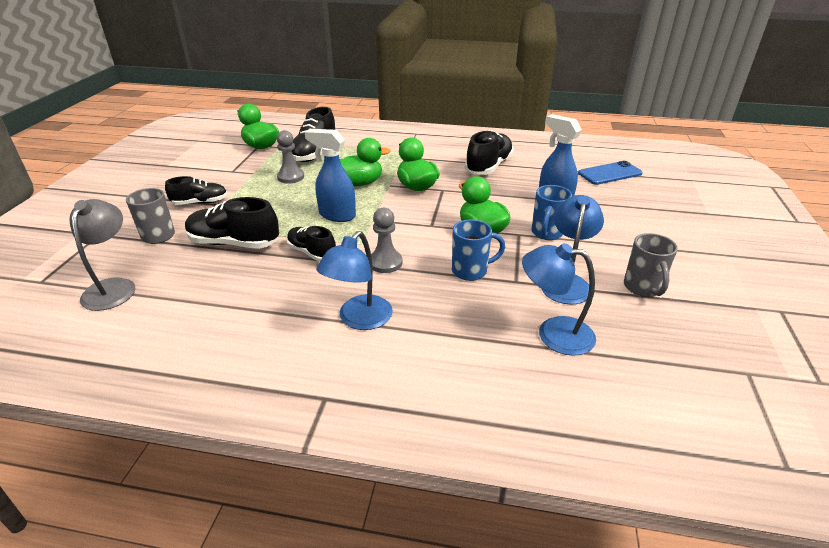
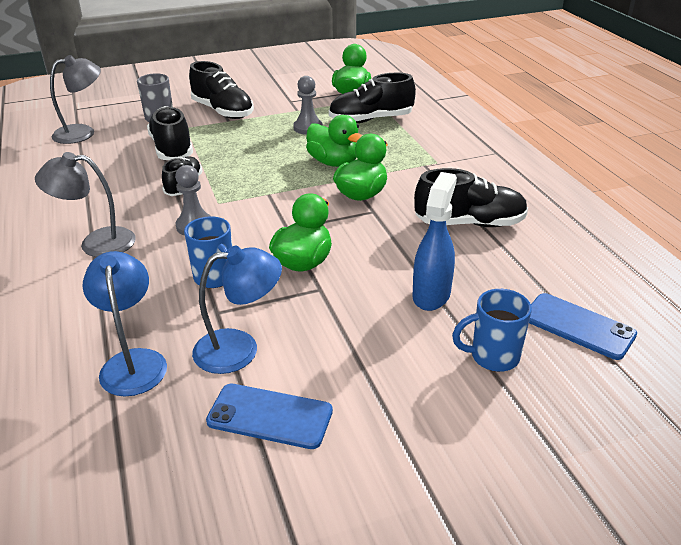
camera: 60 degrees right, 0 degrees up
(200, 203) = (223, 111): black shoe -> black shoe, size x1.57
(336, 215) = (258, 174): blue spray bottle -> none
(359, 320) = (96, 243): blue lamp -> grey lamp
(546, 233) = (339, 309): blue mug -> blue mug (492, 357)
(642, 288) = (270, 416): grey mug -> blue phone

